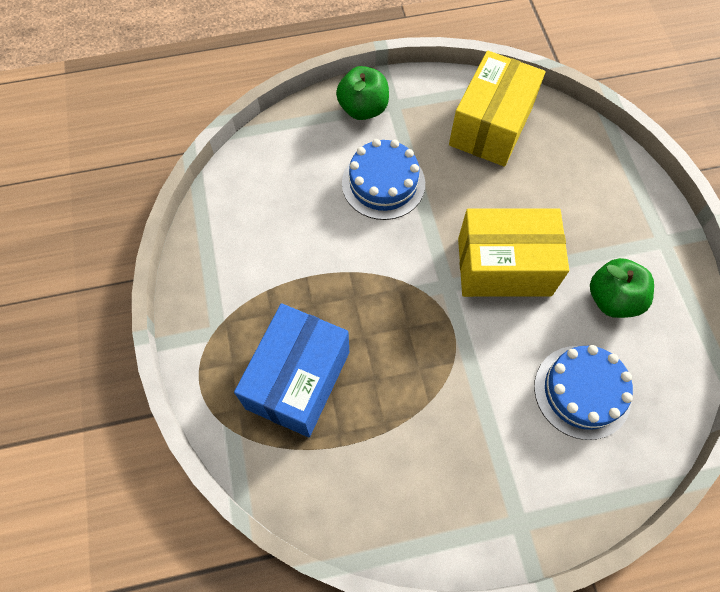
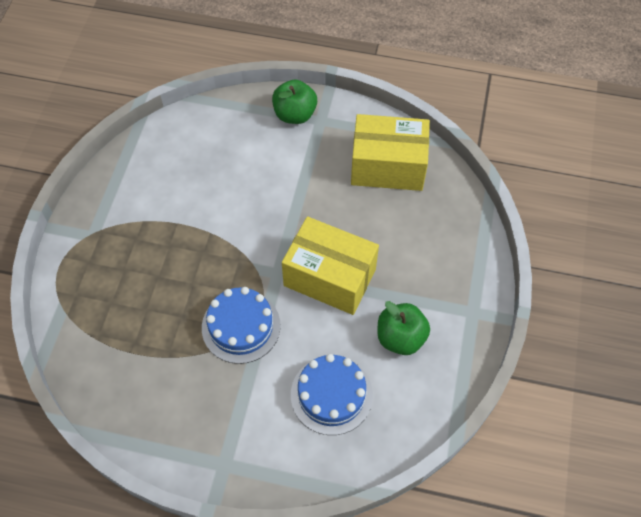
camera: 25 degrees right, 5 degrees down
(298, 380) = (127, 293): blue box -> none
(383, 183) = (275, 177): blue cake -> blue cake (241, 326)
(490, 126) = (388, 166): yellow box -> yellow box turned 45 degrees clockwise

